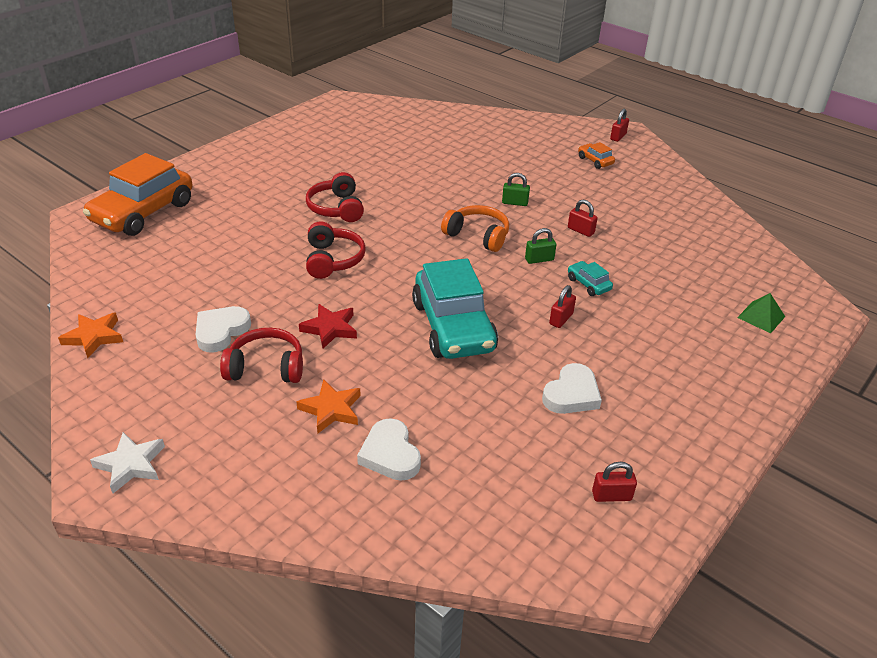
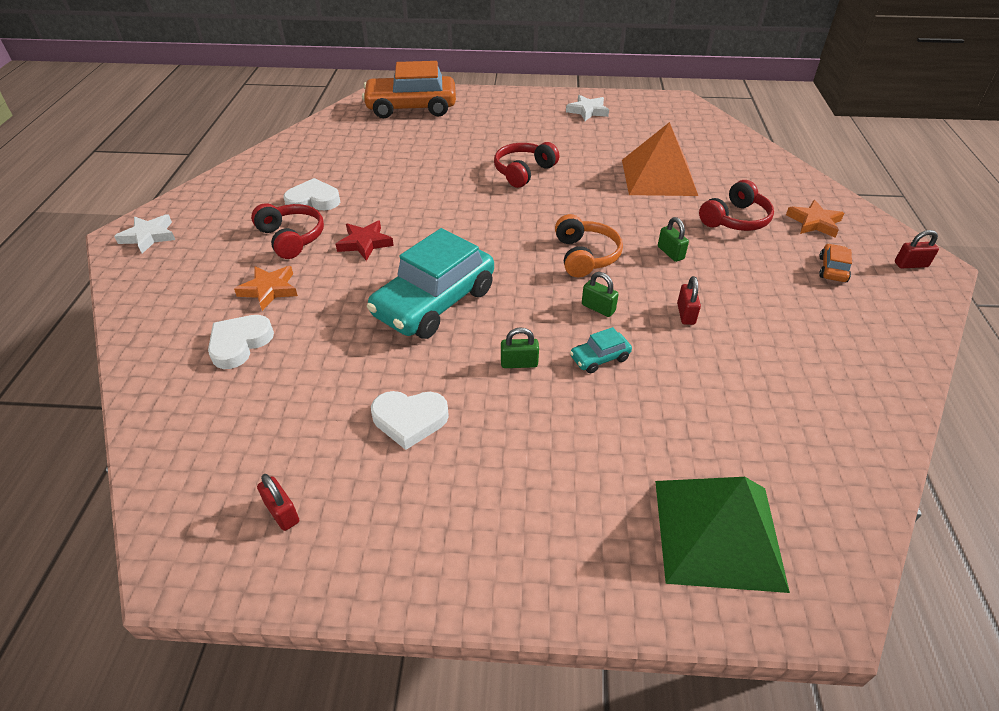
camera: 55 degrees right, 5 degrees up
(94, 337) = (261, 160): orange star -> orange star (814, 222)
(294, 140) = (587, 111): none -> white star
(333, 260) = (453, 203): red headphones -> red headphones (735, 219)
(425, 160) = (658, 177): none -> orange pyramid
(561, 319) = (519, 363): red padlock -> green padlock
(588, 284) = (599, 358): turquoise car -> turquoise car turned 135 degrees counterclockwise
(761, 317) = (718, 533): green pyramid -> green pyramid, size x2.16

